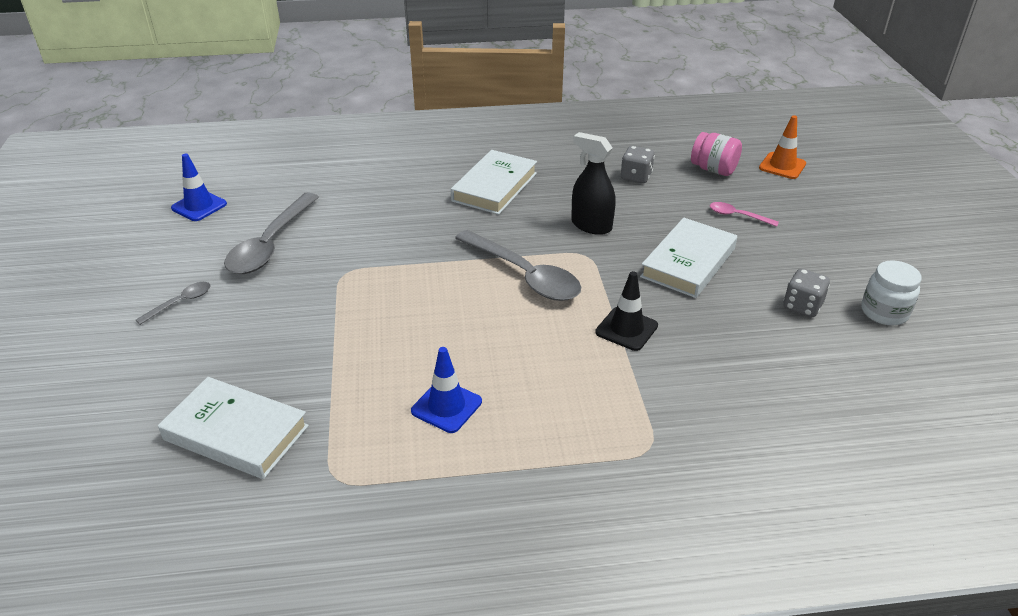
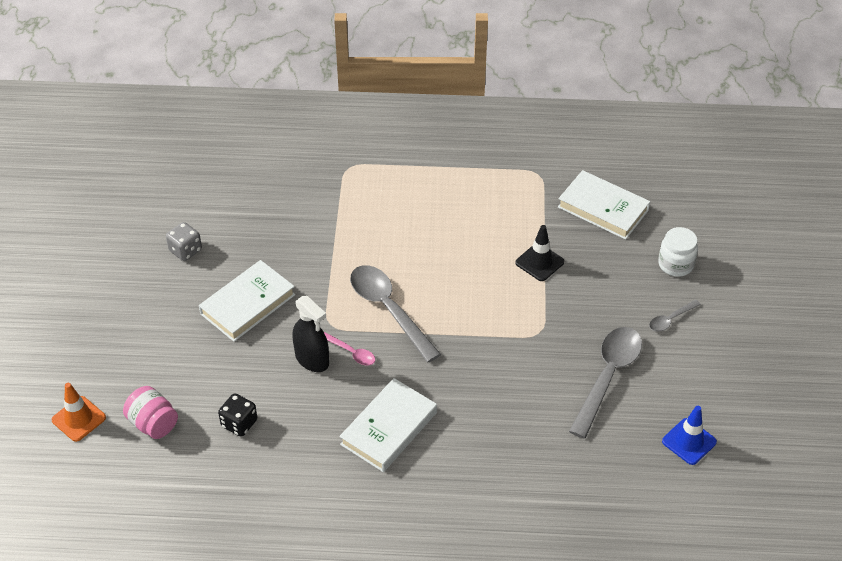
camera: 170 degrees left, 10 degrees up
(446, 406) = (468, 208): blue traffic cone -> none
(626, 329) = (327, 249): black traffic cone -> black traffic cone (539, 262)
(636, 177) = (239, 423): grey dice -> black dice
(737, 216) = (172, 353): pink spoon -> pink spoon (351, 353)
(884, 312) = (129, 237): white jar -> white jar (675, 264)

